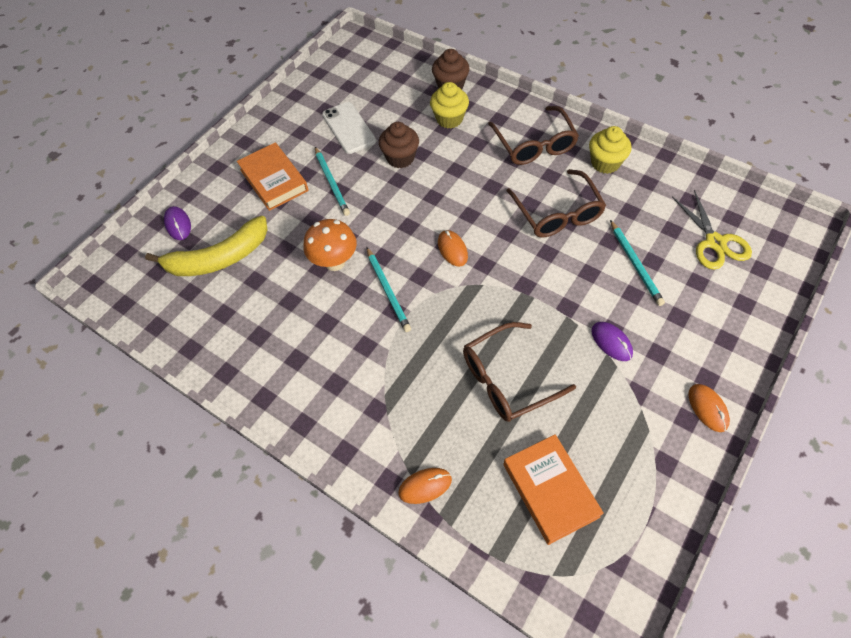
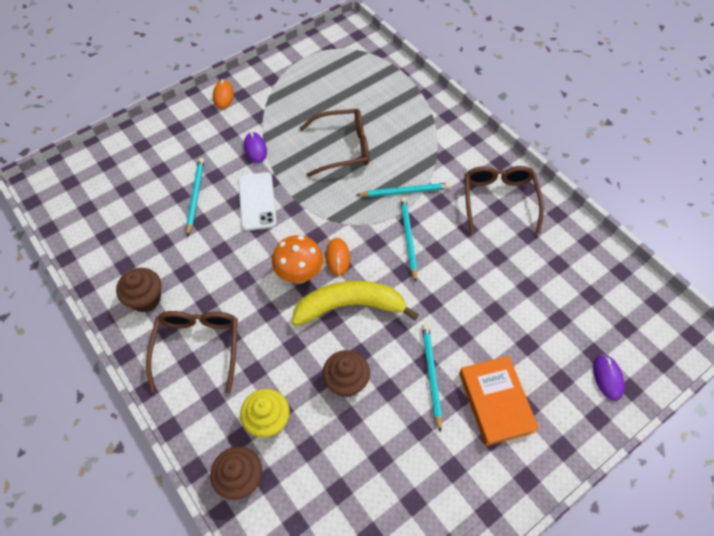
camera: 165 degrees left, 0 degrees up
(218, 258) = (562, 321): yellow banana -> yellow banana (350, 306)
(335, 262) = (449, 280): orange mushroom -> orange mushroom (299, 274)
(349, 128) = (391, 452): white phone -> white phone (257, 201)
(409, 344) = (405, 191): none -> turquoise pencil
(425, 486) = (425, 107): orange mouse -> none
(550, 490) = (348, 85): orange book -> none
(557, 213) = (226, 261): brown glasses -> brown glasses (499, 200)
(605, 163) = (146, 299): yellow cupcake -> brown cupcake
(715, 242) = (120, 193): yellow scissors -> none

